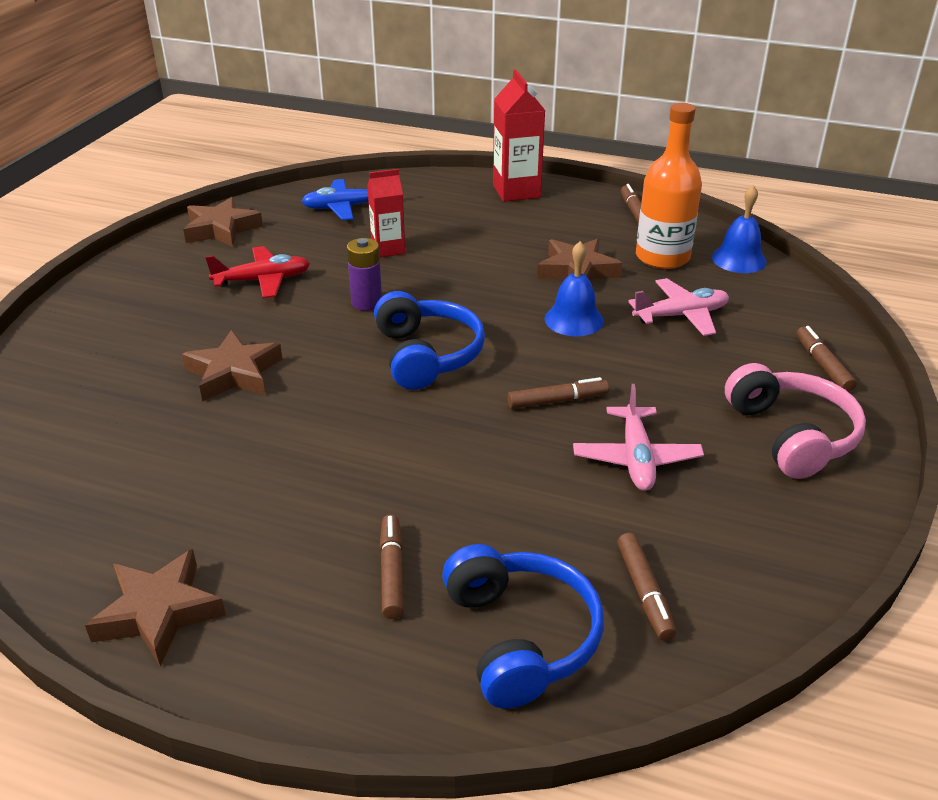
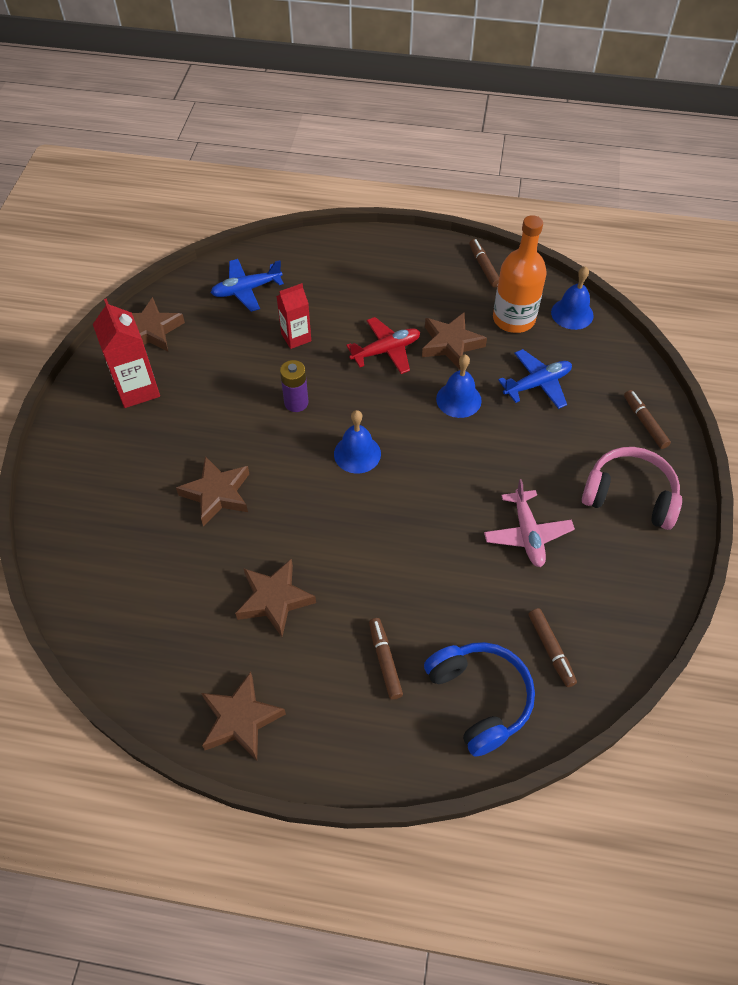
camera: 10 degrees left, 20 degrees up
(262, 280) = (206, 388): red plane -> red plane (386, 351)
(262, 485) = (274, 599): none -> brown star
(427, 355) = (357, 453): blue headphones -> blue bell
(516, 191) = (383, 251): red carton -> red carton (137, 389)
(557, 401) = (463, 487): brown marker -> none
(681, 316) = (537, 384): pink plane -> blue plane
(791, 435) = (629, 496): pink headphones -> pink headphones turned 45 degrees counterclockwise

